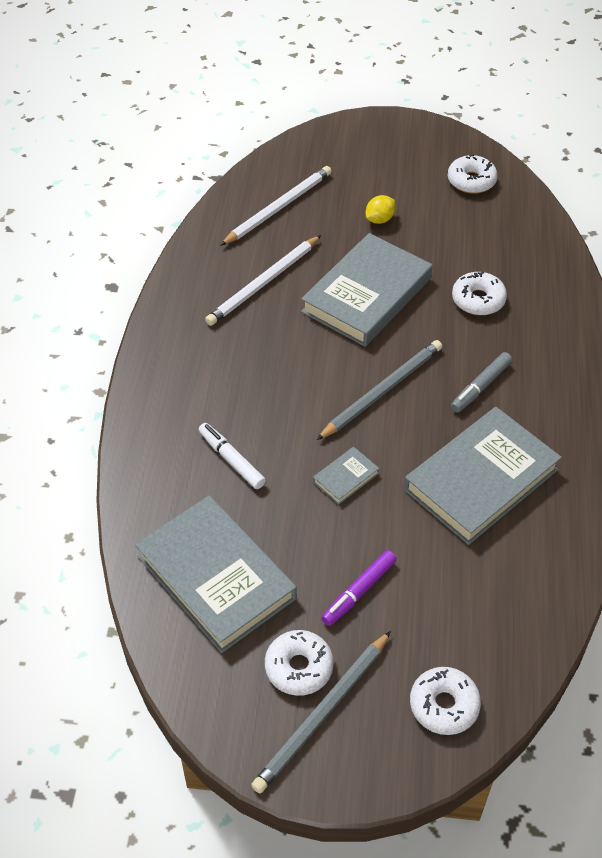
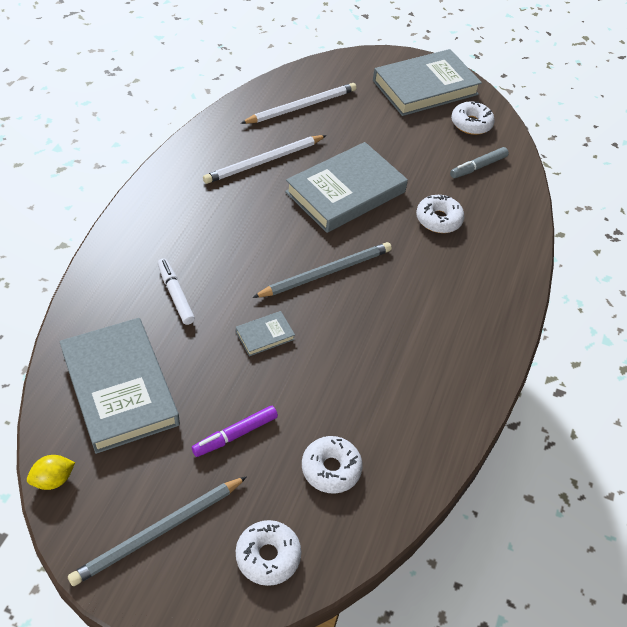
camera: 10 degrees right, 0 degrees up
(299, 667) = (155, 485): white donut -> white donut (331, 469)
(379, 219) = (381, 135): yellow lemon -> yellow lemon (53, 479)
(480, 479) = (380, 368): grey book -> grey book (425, 87)
(481, 386) = (412, 291): grey marker -> grey marker (478, 167)

